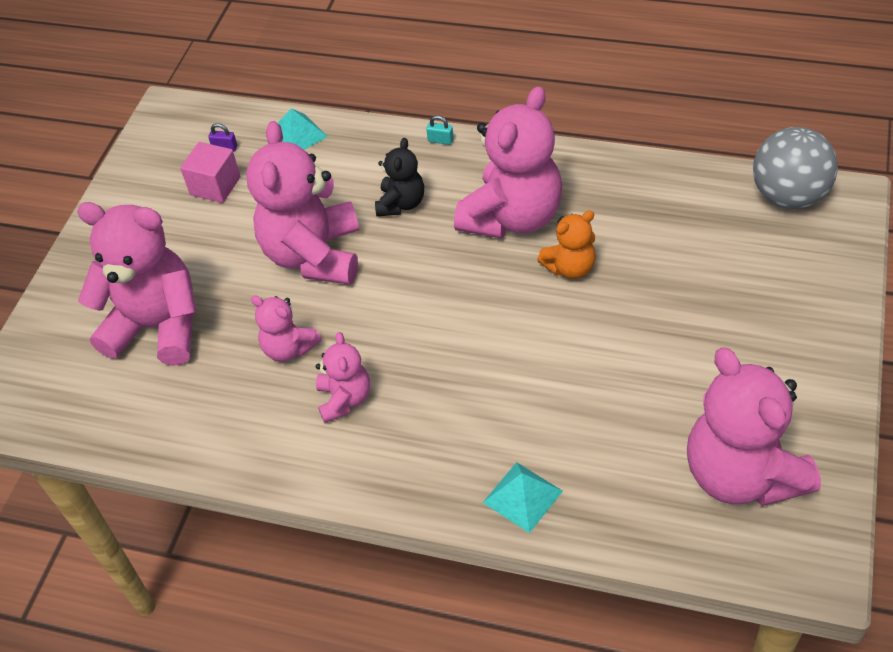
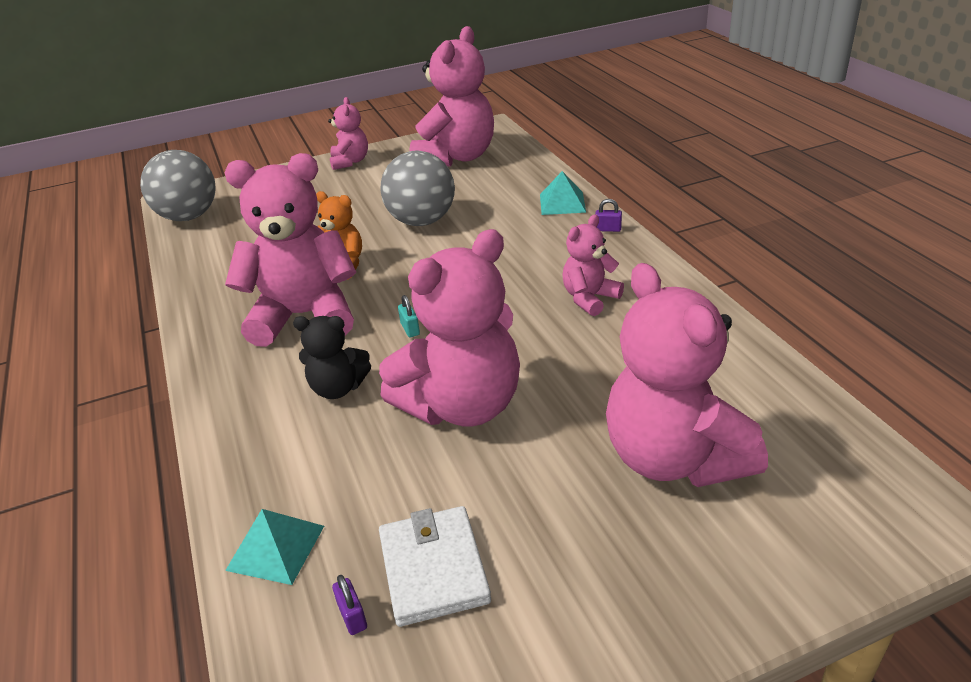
camera: 130 degrees left, 15 degrees down
(215, 186) = (433, 569): pink cube -> white wallet
(289, 348) = (583, 354): pink teddy bear -> pink teddy bear (350, 162)
(401, 203) = (338, 388): black teddy bear -> black teddy bear turned 150 degrees counterclockwise
(431, 494) = (608, 229): none -> purple padlock
(440, 140) = (215, 412): turquoise padlock -> turquoise padlock (410, 329)
(601, 360) = (422, 221): none -> grey ball

